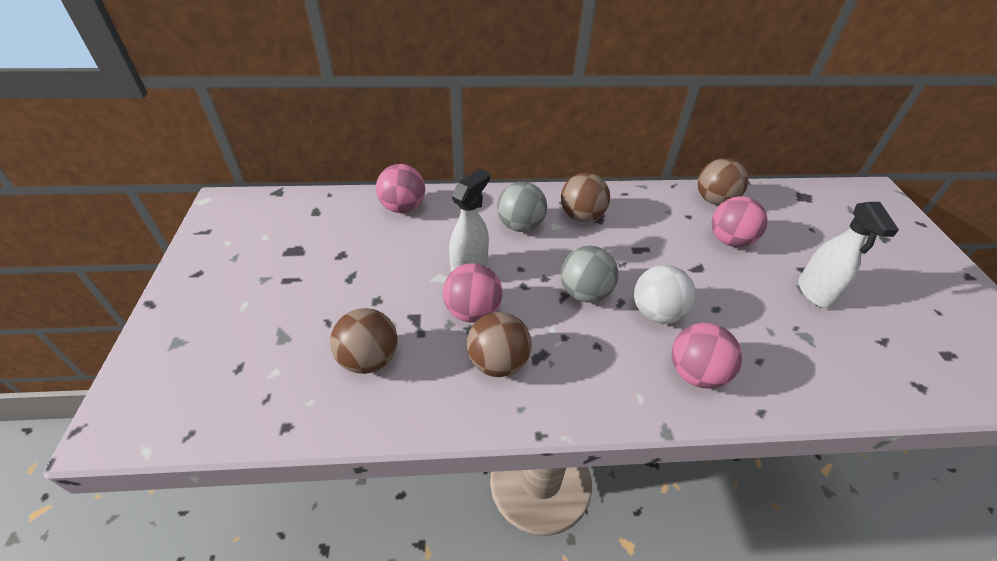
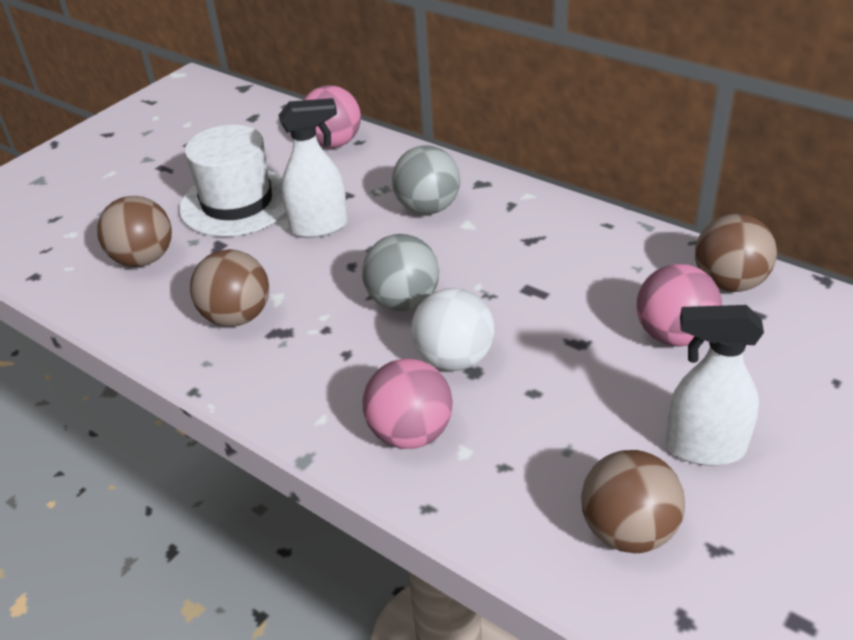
camera: 45 degrees right, 5 degrees down
(387, 279) = (237, 202): none -> white hat
(472, 311) = (273, 264): pink ball -> none
(581, 216) = (513, 227): brown ball -> brown ball (628, 531)
(815, 293) = (704, 448): white spray bottle -> white spray bottle turned 60 degrees clockwise

